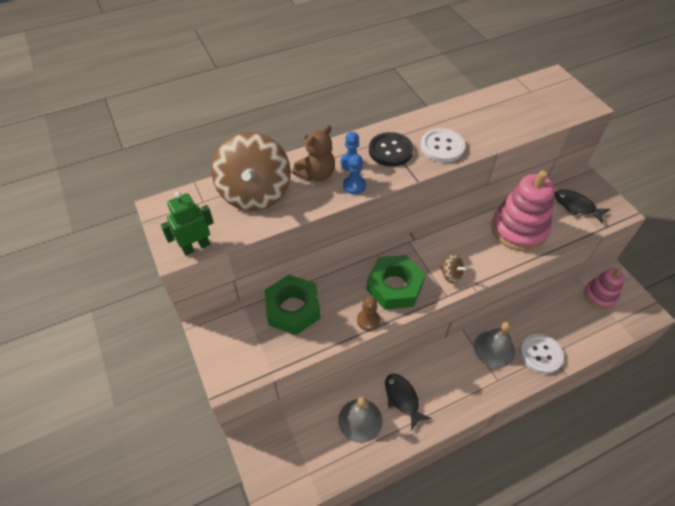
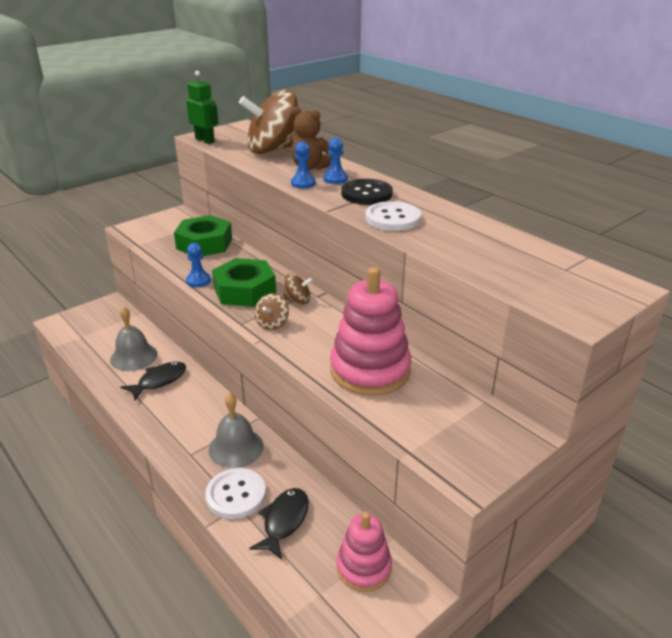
camera: 75 degrees right, 20 degrees down
(368, 320) = (198, 281): brown pawn -> blue pawn
(419, 253) = (298, 300): none -> brown spinning top
(576, 206) = (449, 426): black fish -> black fish (284, 521)

